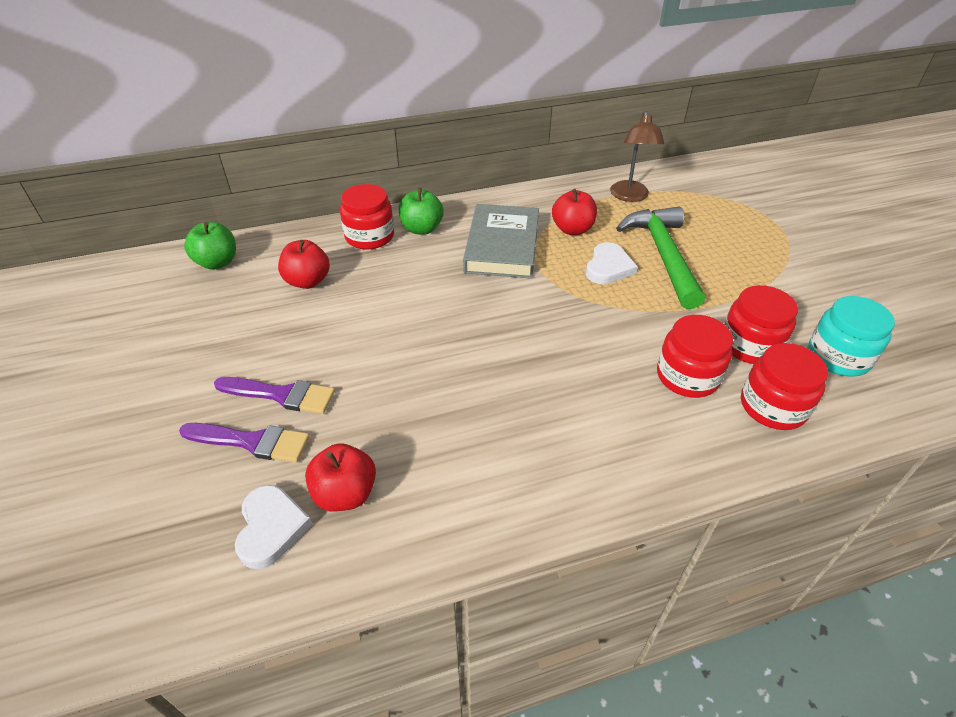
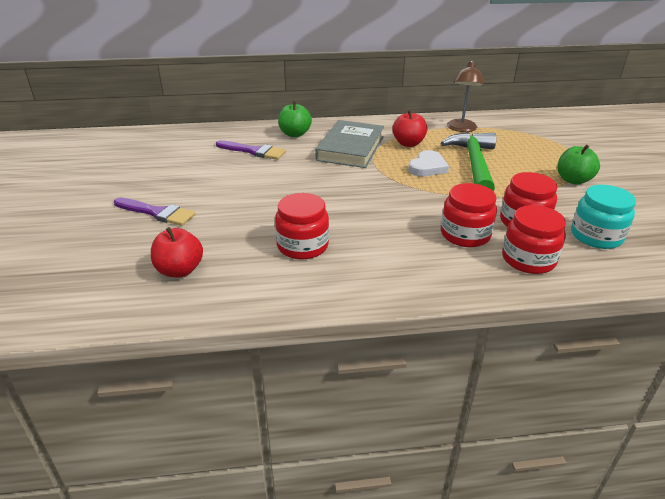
camera: 10 degrees right, 10 degrees down
(217, 262) = (143, 139): green apple -> green apple (573, 180)
(252, 442) = (127, 235): purple brush -> purple brush (254, 151)
(271, 528) = (120, 282): white heart -> none
(307, 281) = (201, 155): red apple -> none
(369, 236) = (255, 135): red jar -> red jar (302, 246)

